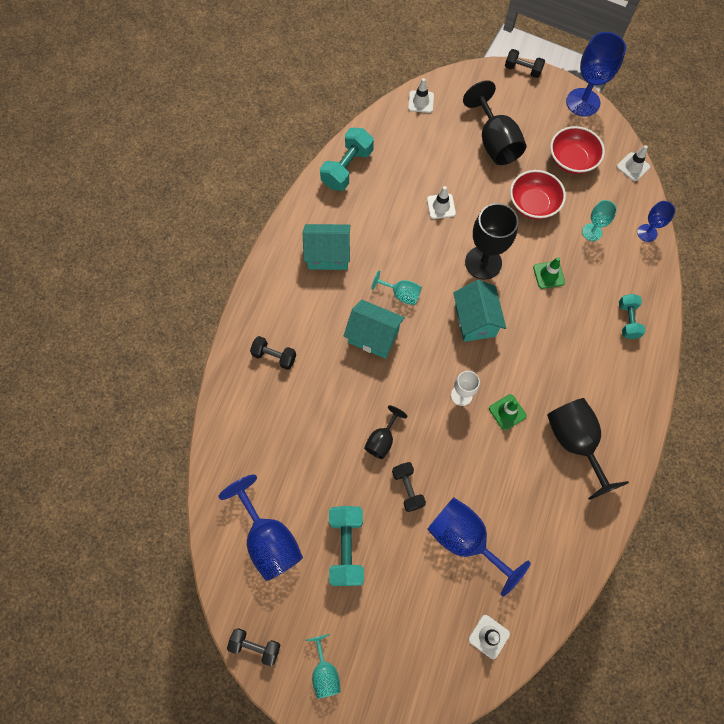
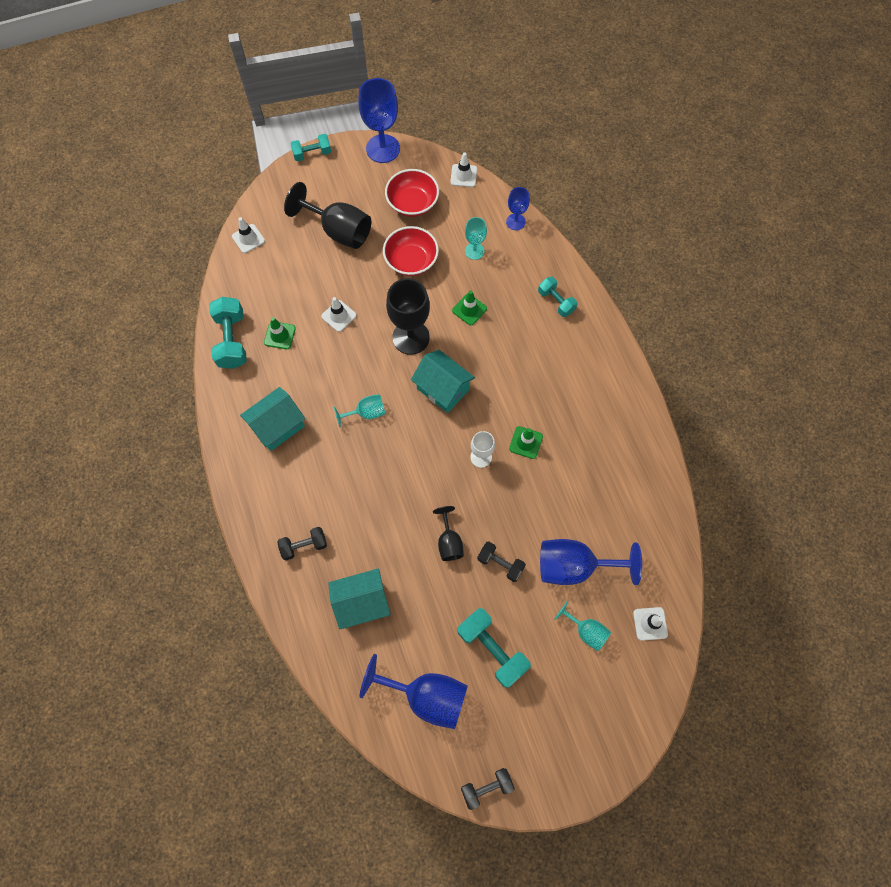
camera: 40 degrees left, 0 degrees up
(325, 671) = (555, 758): turquoise goblet -> turquoise goblet (585, 630)
(373, 336) = (373, 465): turquoise house -> turquoise house (362, 602)
(384, 189) = (279, 335): none -> green traffic cone
(522, 70) = (312, 154): black dumbbell -> turquoise dumbbell
(575, 442) = (593, 426): black goblet -> none

